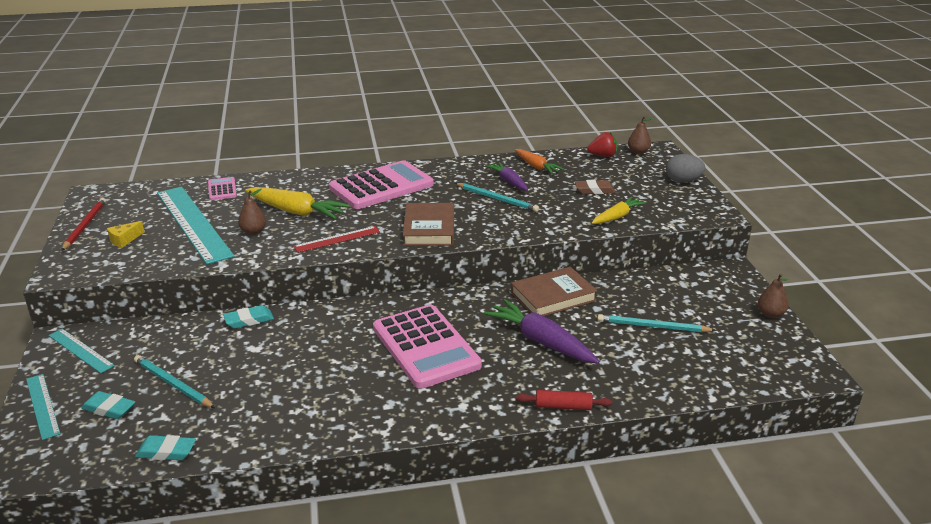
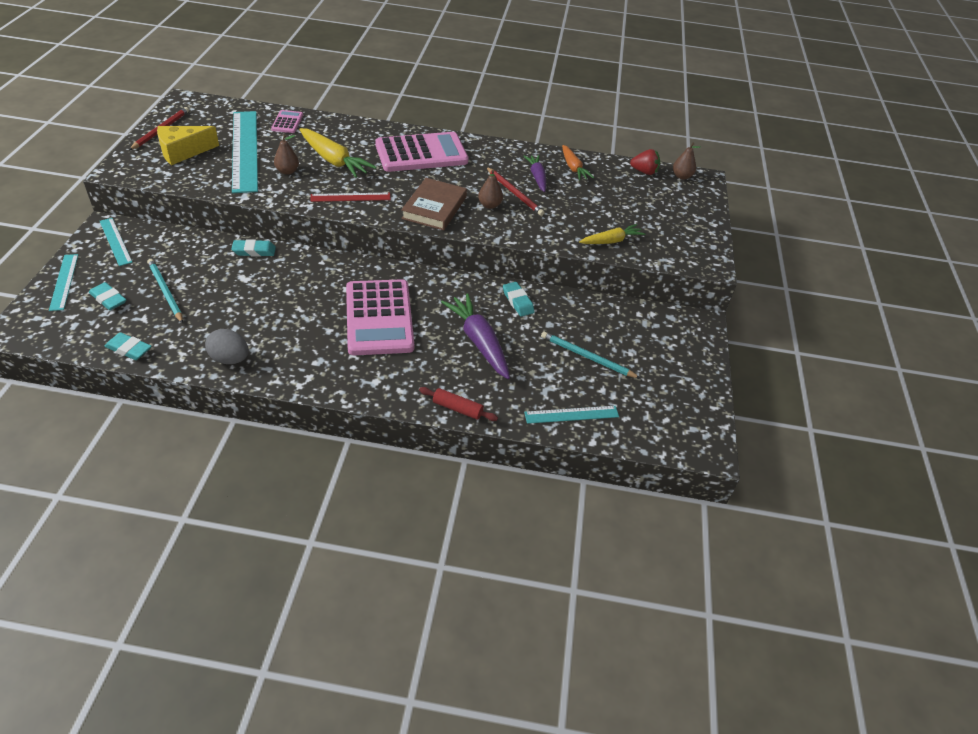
camera: 15 degrees right, 15 degrees up
(124, 240) = (183, 152): yellow cheese -> yellow cheese, size x1.88
(497, 199) = (514, 193): turquoise pencil -> red pencil
(553, 297) = (518, 301): brown book -> turquoise eraser
(594, 190) = (610, 207): brown eraser -> none
(675, 380) = (571, 414): none -> turquoise ruler
(683, 181) = (702, 219): grey egg -> grey egg (230, 359)
(770, 314) = (705, 377): brown pear -> brown pear (489, 205)

